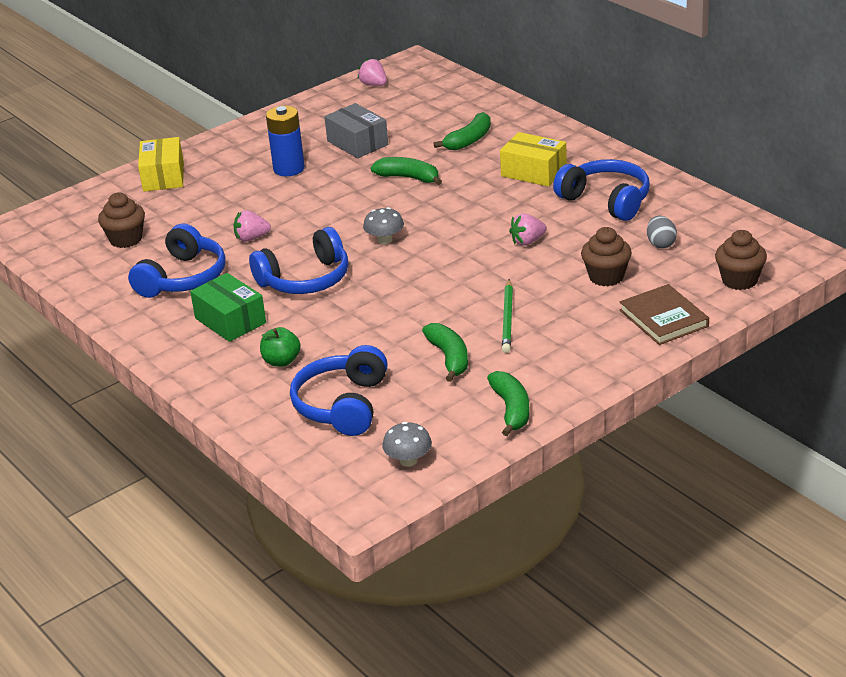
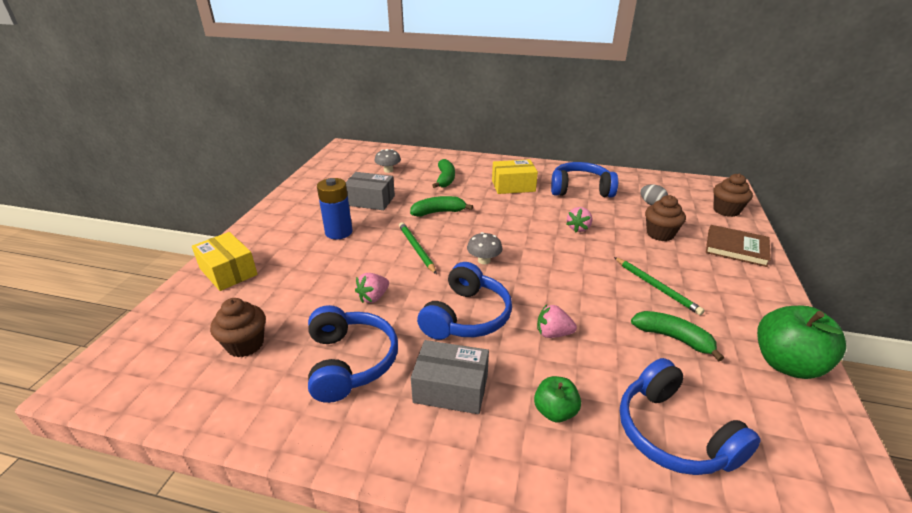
camera: 40 degrees left, 0 degrees up
(230, 320) = (451, 388): green box -> grey box
(338, 208) = (416, 249): none -> green pencil
(374, 85) = (335, 164): pink strawberry -> pink strawberry (553, 333)
(408, 460) = (817, 468): grey mushroom -> grey mushroom (388, 170)
(511, 410) = (786, 364): green banana -> green apple

